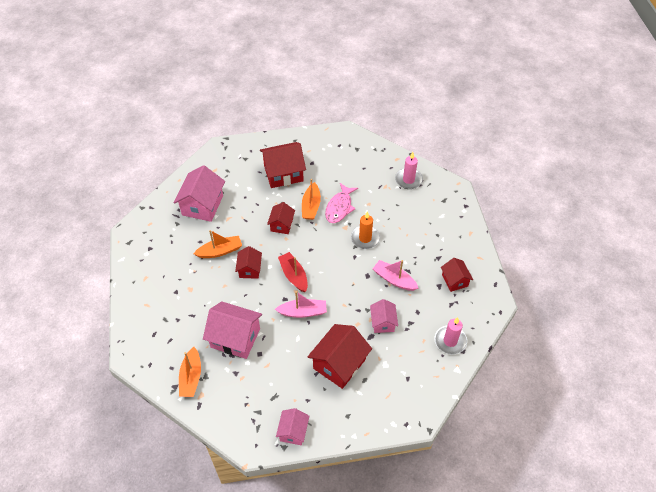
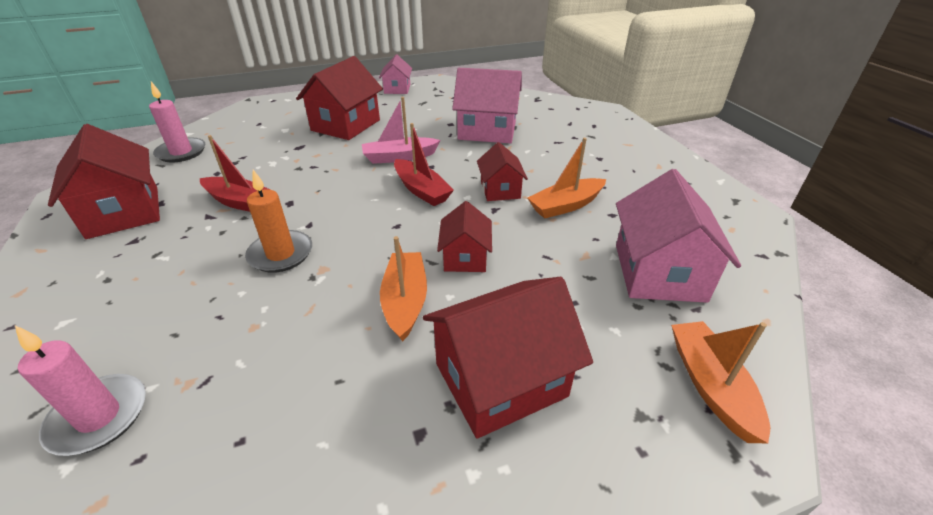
camera: 170 degrees right, 15 degrees down
(191, 377) = (523, 105): orange boat -> orange boat (710, 385)
(339, 207) = (332, 307): pink fish -> none
(383, 322) = (277, 159): pink house -> none
(394, 279) = (241, 202): pink boat -> red boat
(454, 280) = (124, 212): red house -> red house, size x1.74

